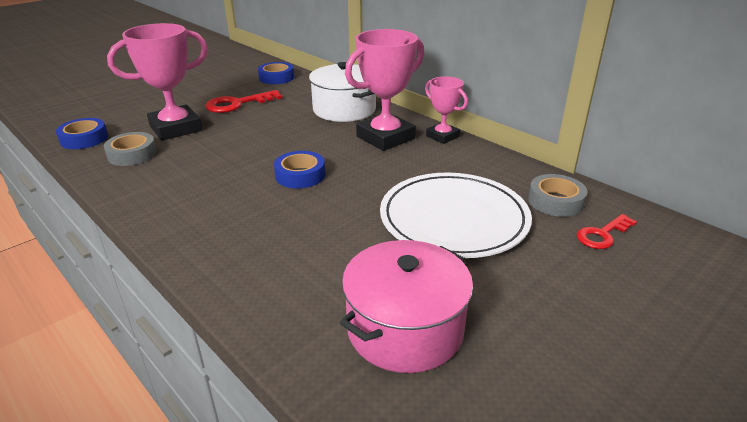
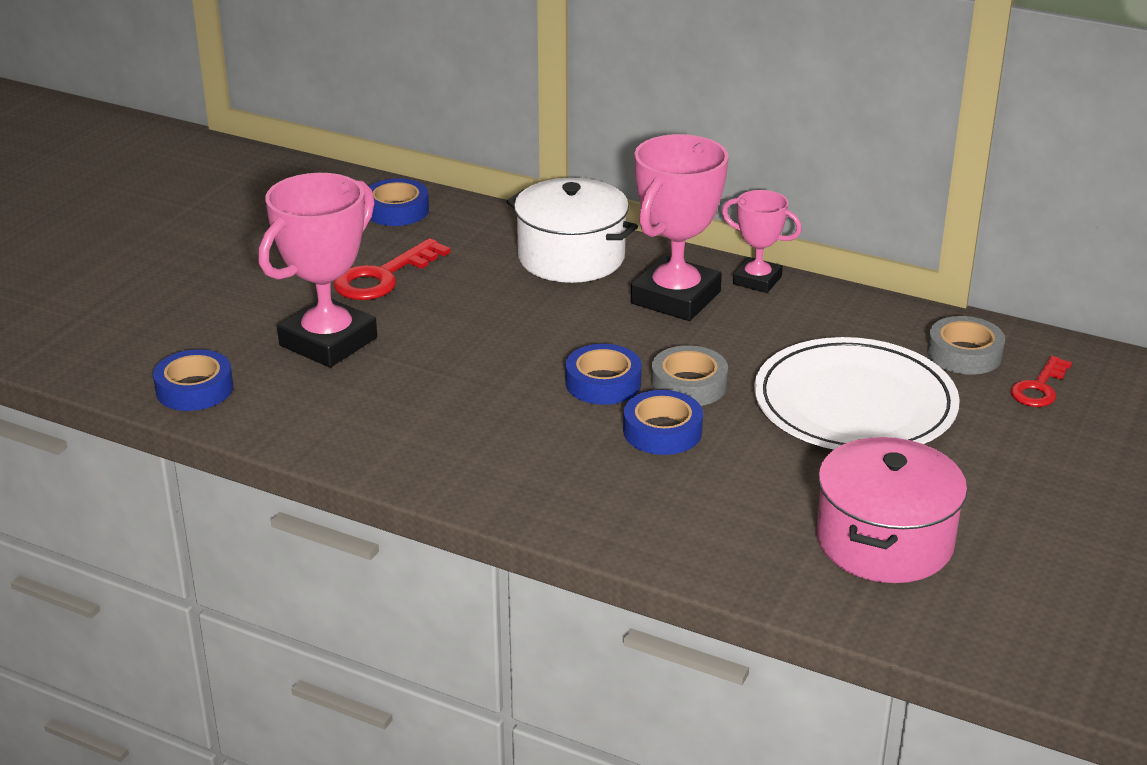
camera: 20 degrees left, 0 degrees up
(132, 154) = (310, 400): grey tape -> grey tape (689, 385)
(310, 211) = (662, 431): none -> blue tape

